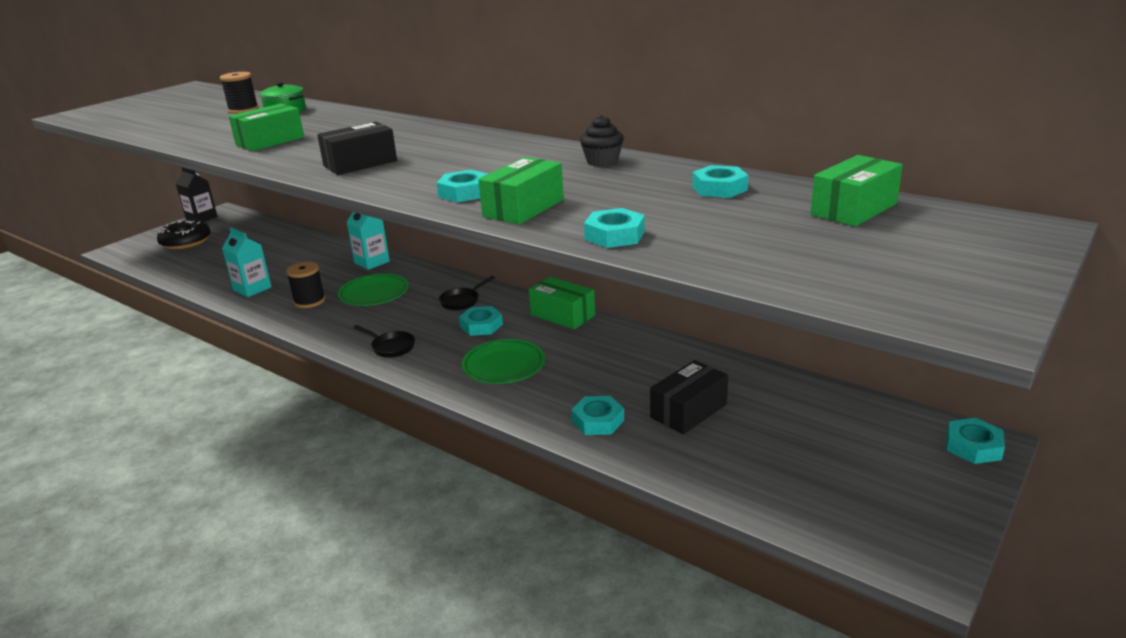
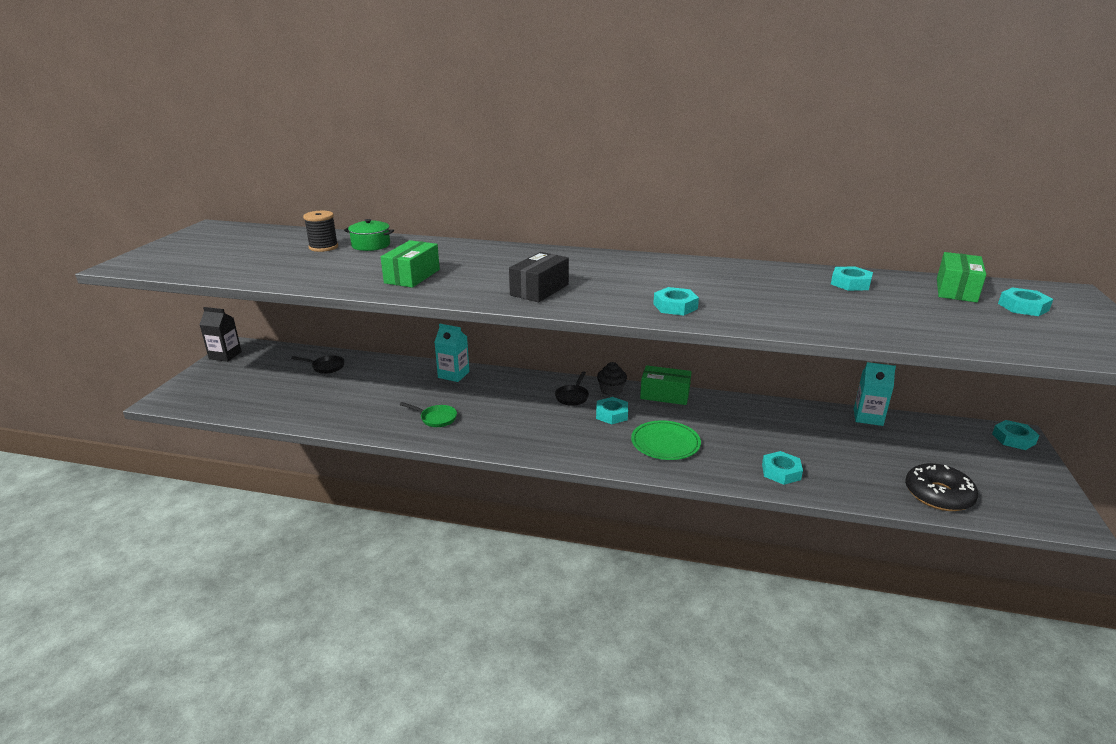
camera: 25 degrees left, 0 degrees up
(186, 242) = (236, 381): black donut -> black donut (938, 495)
(252, 289) = (365, 416): turquoise carton -> turquoise carton (868, 417)
(309, 301) = (436, 418): black spool -> green pan
(374, 293) = (488, 402): green plate -> none
(391, 347) = (557, 446): black pan -> black pan (326, 367)
(523, 208) = (743, 314): green box -> none
(602, 161) = (734, 270): black cupcake -> black cupcake (611, 390)
(614, 235) = (844, 328): turquoise nut -> turquoise nut (1023, 307)
(688, 411) = (831, 451): black box -> none

